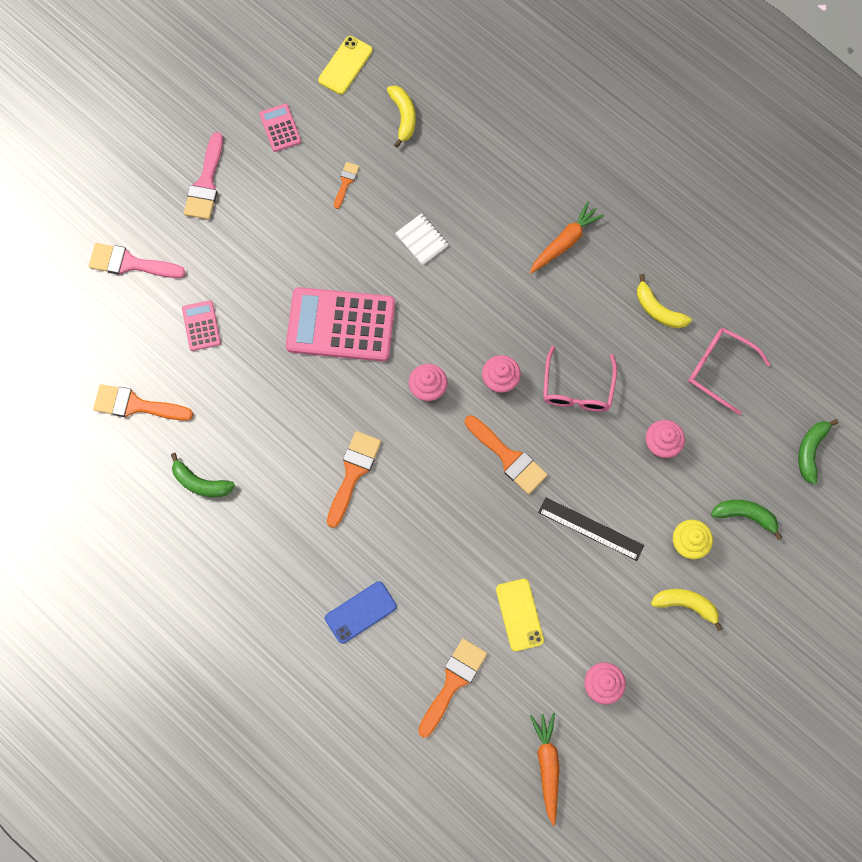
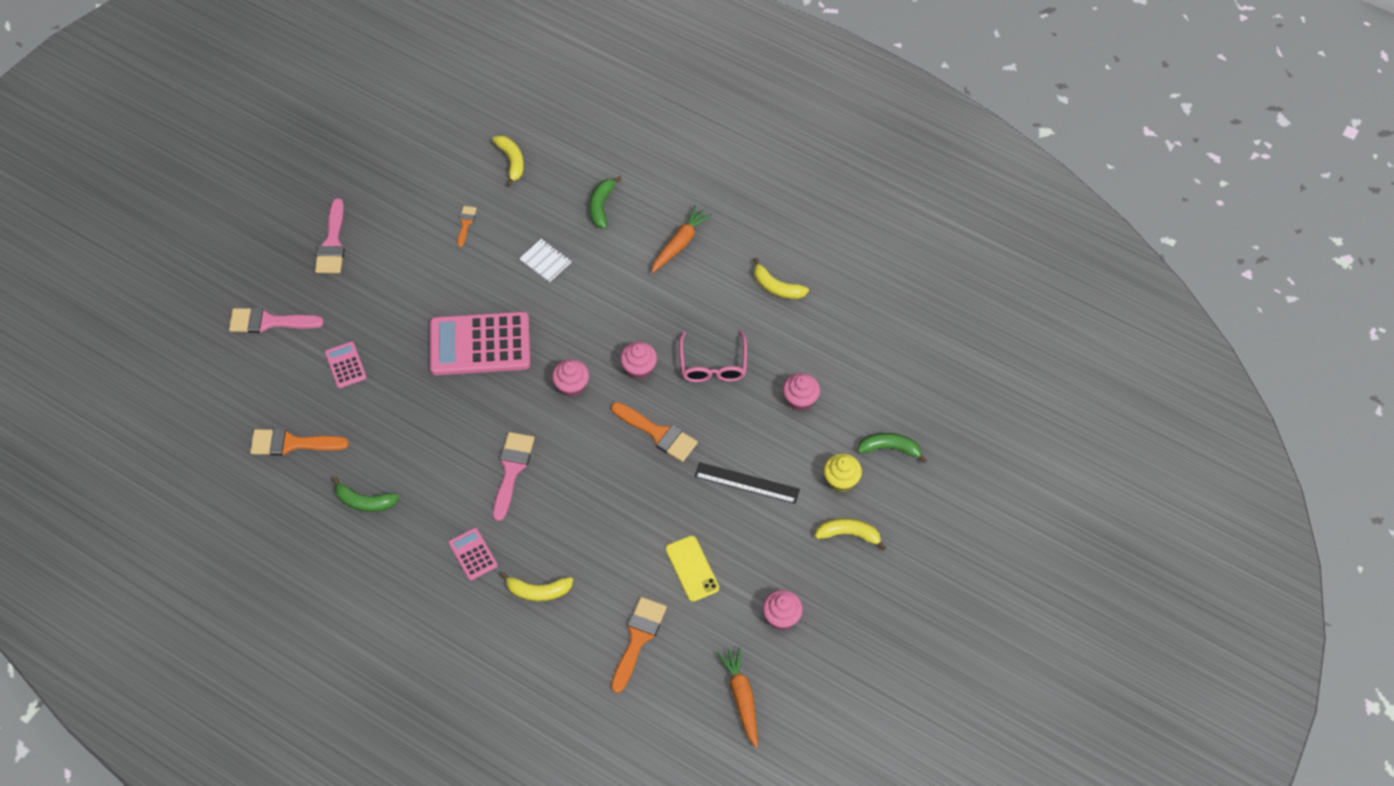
camera: 10 degrees left, 15 degrees down
(280, 128) = (396, 187): pink calculator -> pink calculator (473, 554)
(345, 65) = (450, 126): yellow phone -> none
(353, 473) = (511, 470): orange brush -> pink brush
(360, 612) = (538, 591): blue phone -> yellow banana
(720, 369) = (843, 328): pink glasses -> none
(810, 451) = (940, 384): green banana -> green banana (601, 206)

